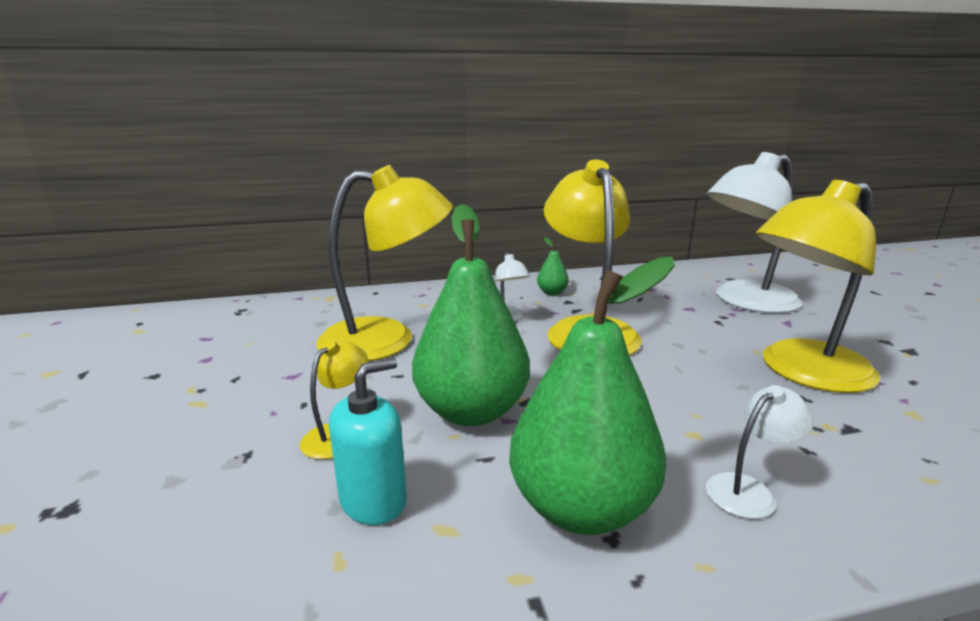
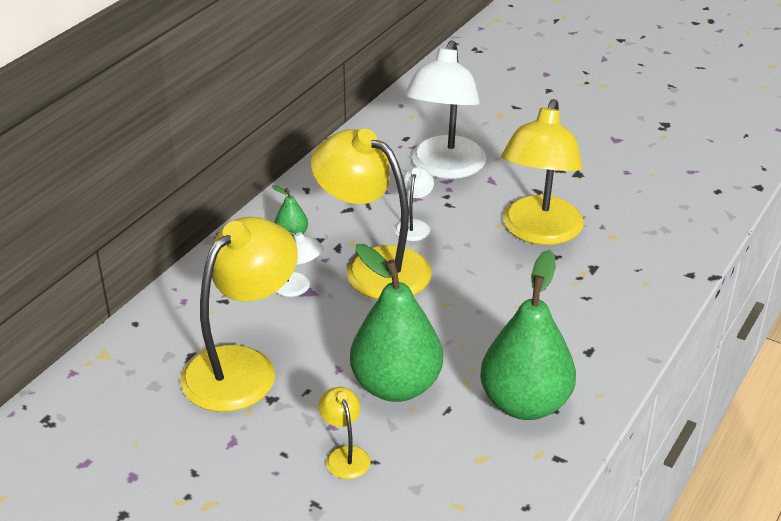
camera: 45 degrees left, 15 degrees up
(373, 500) = (428, 472): turquoise soap dispenser -> none
(749, 490) = (582, 342): white lamp -> white lamp (414, 226)

